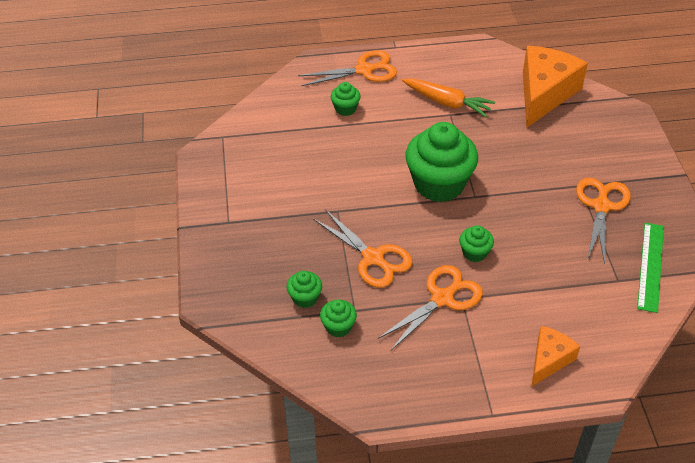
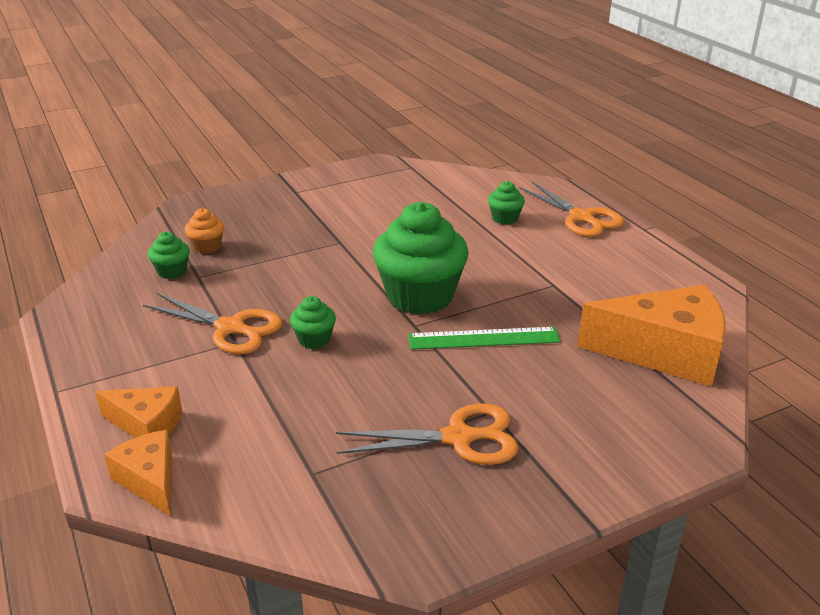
camera: 70 degrees right, 15 degrees down
(305, 298) = (207, 247): green cupcake -> orange cupcake
(373, 258) = (277, 274): orange scissors -> none
(447, 103) = (573, 279): orange carrot -> none
(608, 362) = (150, 481): none -> orange cheese
(650, 266) = (355, 506): green ruler -> green ruler (484, 338)

